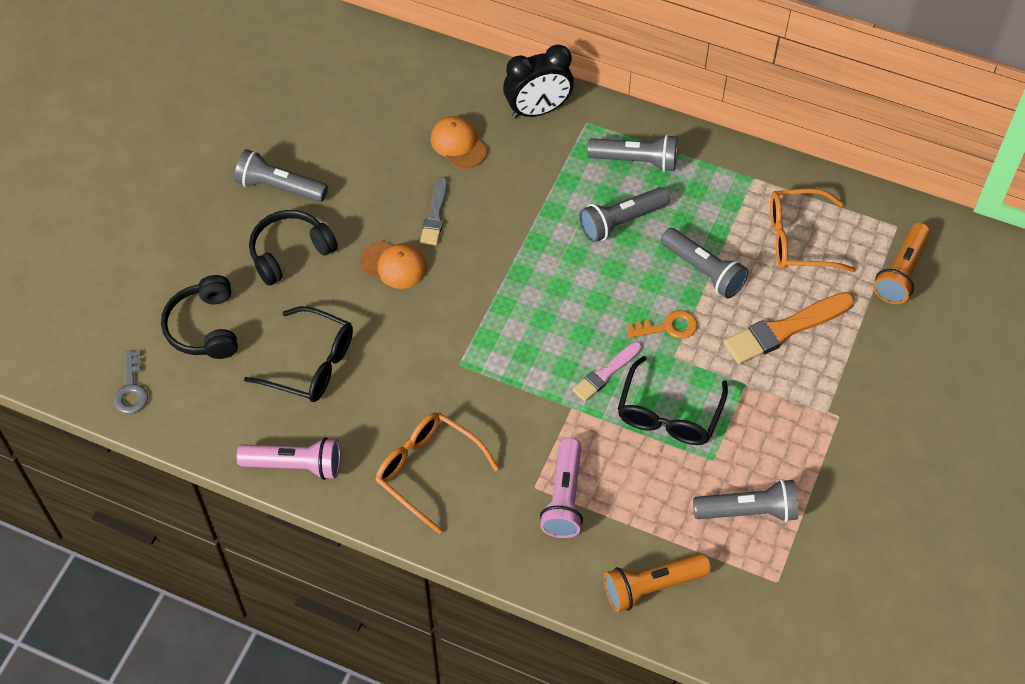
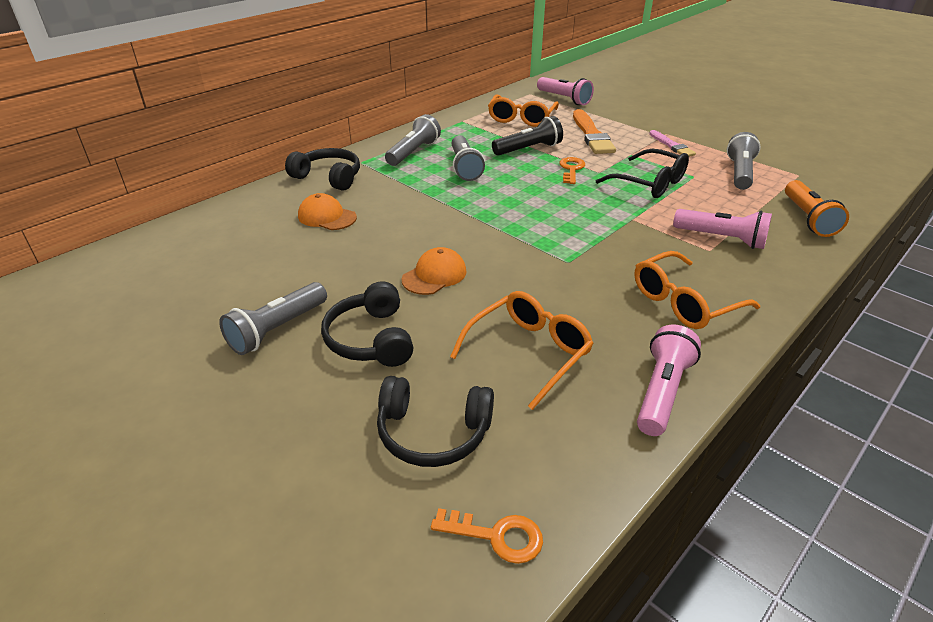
camera: 70 degrees left, 20 degrees down
(131, 388) = (496, 536): grey key -> orange key
(311, 364) = (529, 352): black glasses -> orange glasses
(435, 215) = (394, 242): grey brush -> none
(458, 144) = (327, 217): orange cap -> orange cap turned 45 degrees clockwise
(538, 110) = (328, 177): black clock -> black headphones
(606, 373) = (604, 199): pink brush -> pink brush (672, 145)
(703, 271) = (528, 149): grey flashlight -> black flashlight
(900, 272) = (564, 99): orange flashlight -> pink flashlight

